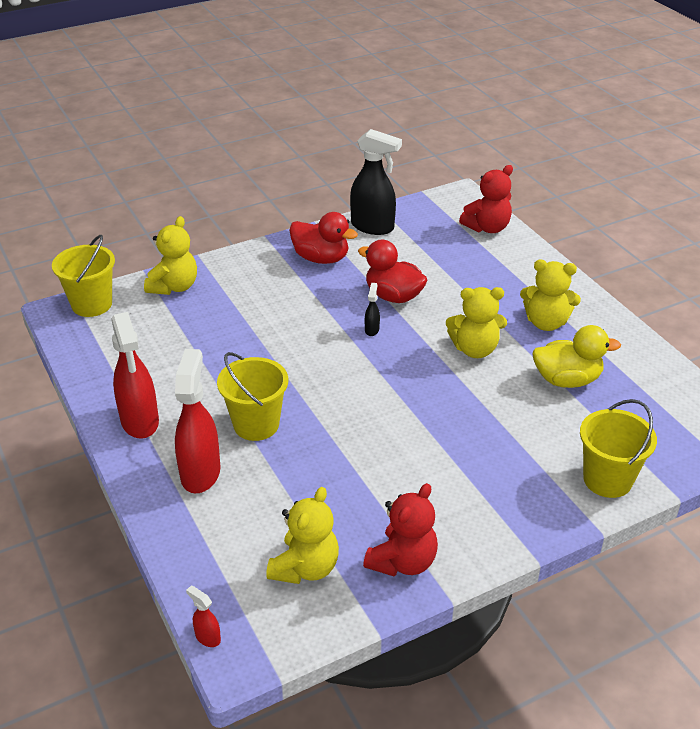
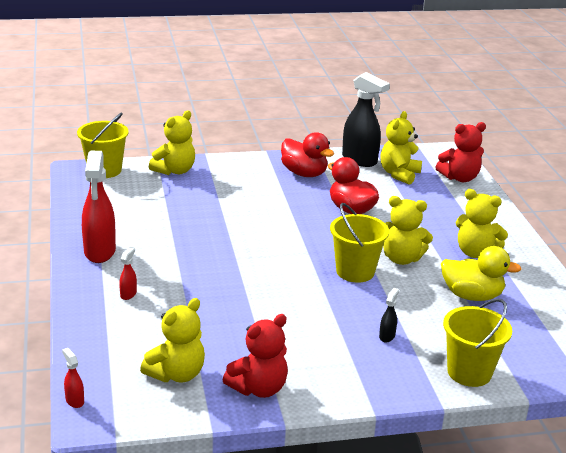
camera: 15 degrees right, 10 degrees down
(200, 473) = (128, 294): red spray bottle -> red spray bottle, size x0.43
(256, 424) = (190, 272): yellow bucket -> yellow bucket (355, 271)
(372, 330) = (320, 228): black spray bottle -> black spray bottle (387, 336)
(423, 237) = (399, 174): none -> yellow teddy bear

